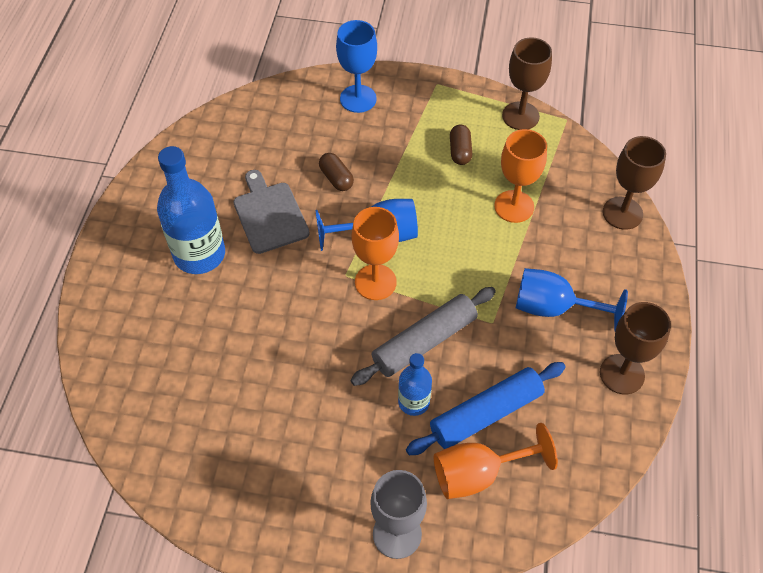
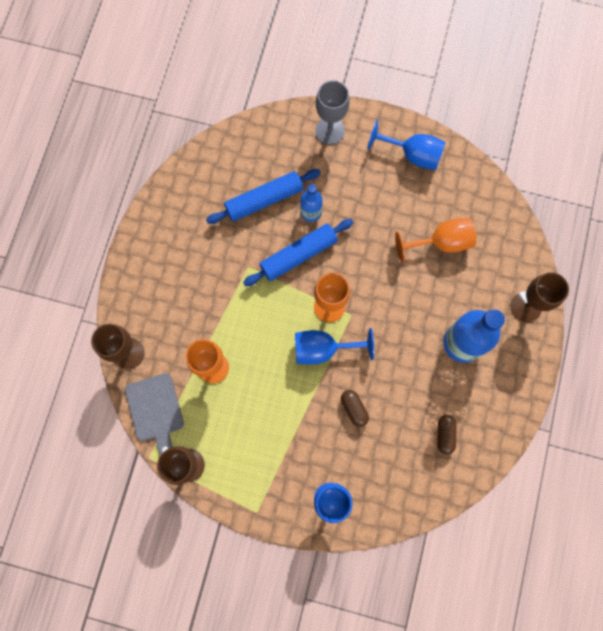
camera: 175 degrees left, 20 degrees up
(269, 215) = (409, 376): grey cutting board -> grey cutting board (155, 410)
(424, 342) = (298, 255): grey rolling pin -> blue rolling pin
(460, 151) = (247, 429): brown capsule -> brown capsule (445, 435)
(478, 474) = (275, 162): orange goblet -> orange goblet (441, 242)
(553, 308) = (202, 274): blue goblet -> blue goblet (412, 155)
(622, 374) = (167, 220): brown goblet -> brown goblet (526, 306)

